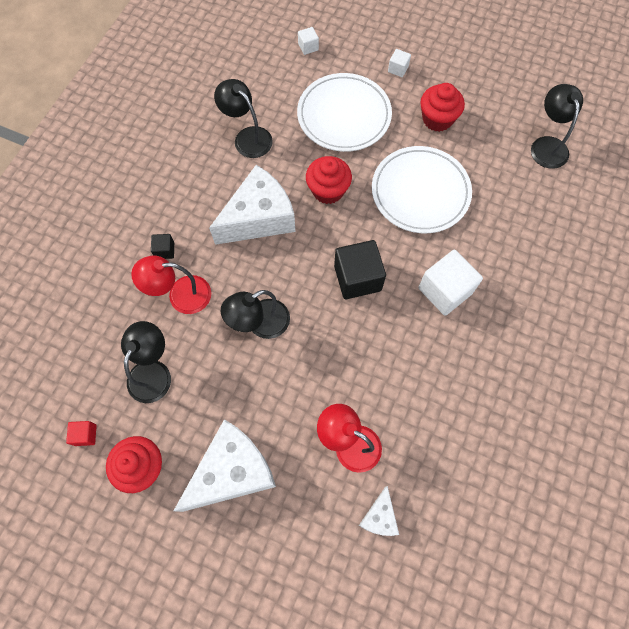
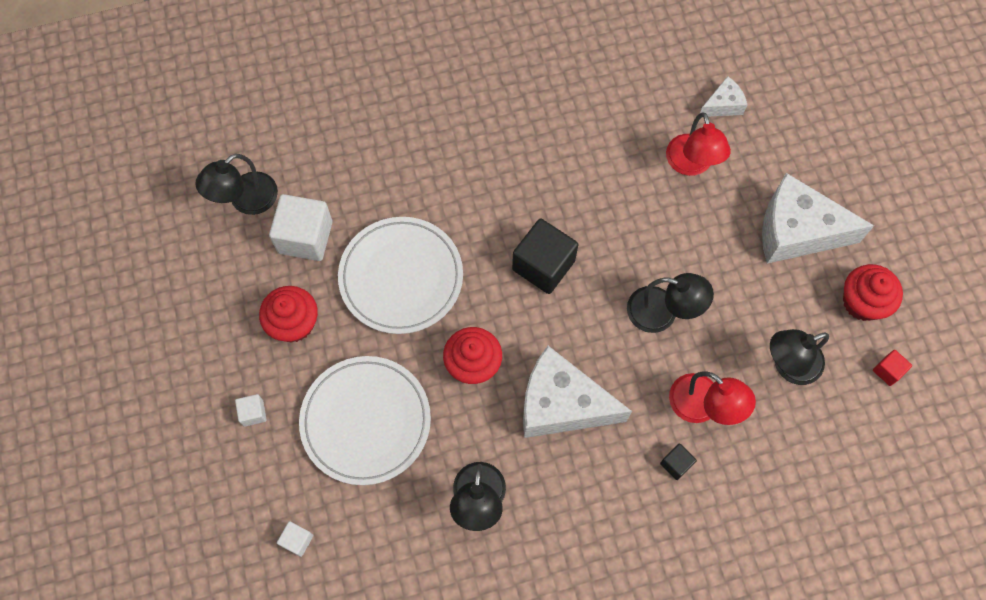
camera: 130 degrees left, 0 degrees up
(445, 290) = (490, 185): white cube -> white cube (305, 237)

